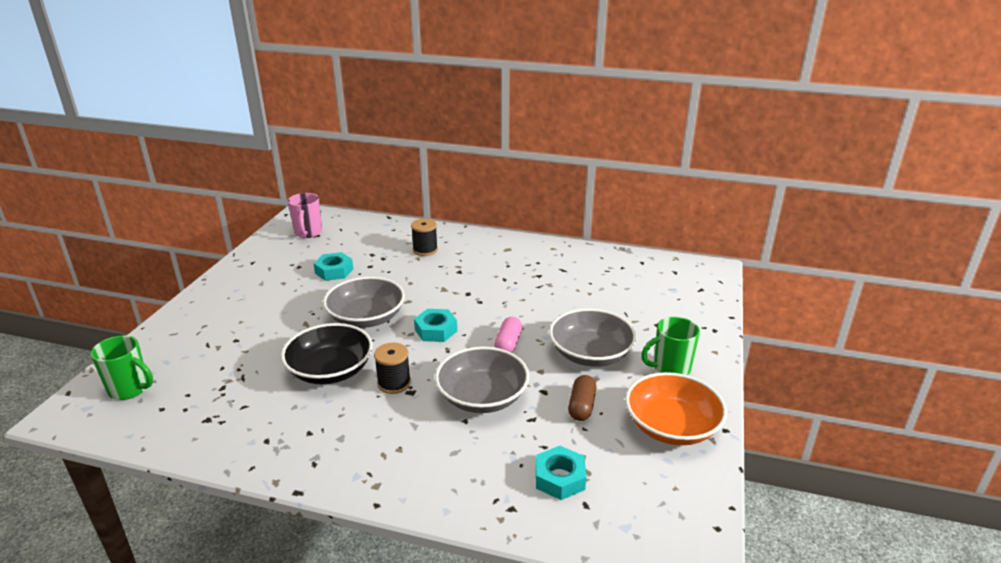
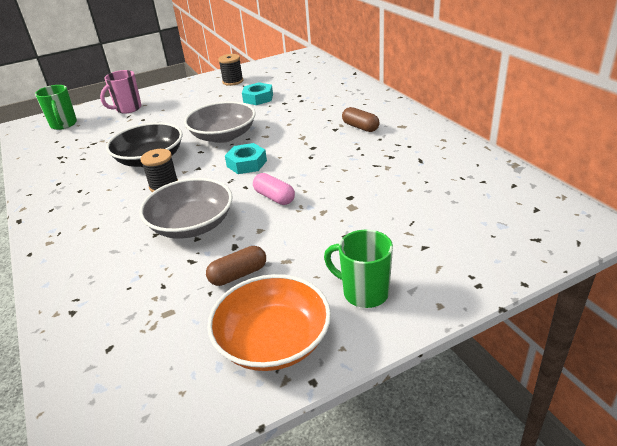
camera: 50 degrees right, 5 degrees up
(308, 233) = (286, 68): pink mug -> pink mug (128, 109)
(425, 250) = (338, 104): black spool -> black spool (233, 81)
(477, 262) = (360, 127): none -> brown capsule
(508, 343) = (274, 197): pink capsule -> pink capsule turned 75 degrees clockwise
(560, 478) = (130, 315): turquoise nut -> none
(590, 353) = (319, 239): grey bowl -> none

